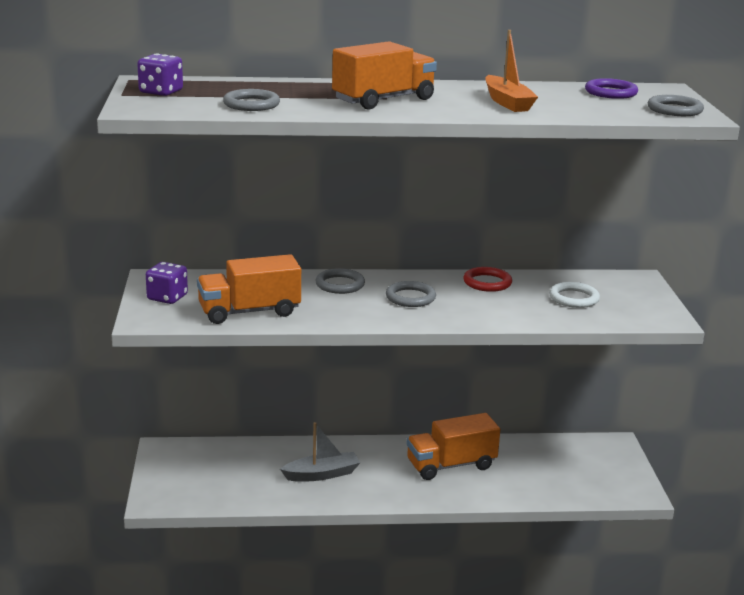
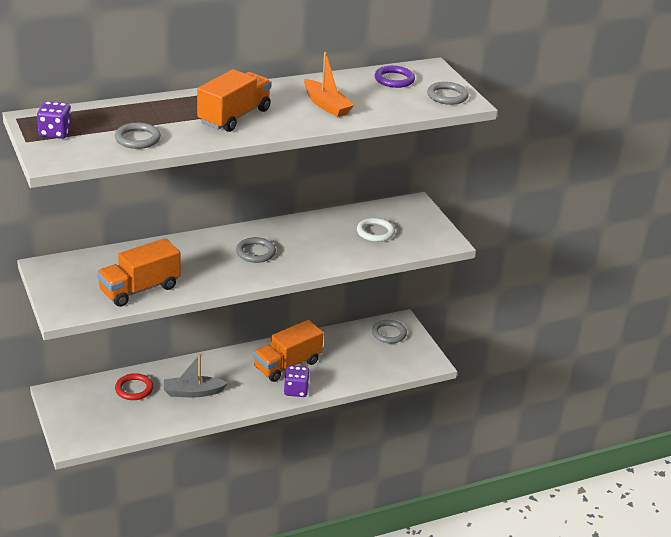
camera: 20 degrees left, 10 degrees up
(167, 297) = (66, 286): purple dice -> purple dice (296, 390)
(322, 474) = (193, 392): grey boat -> grey boat turned 150 degrees counterclockwise
(340, 284) = (196, 248): grey ring -> grey ring (389, 333)
(487, 282) = (306, 227): red ring -> red ring (134, 389)

